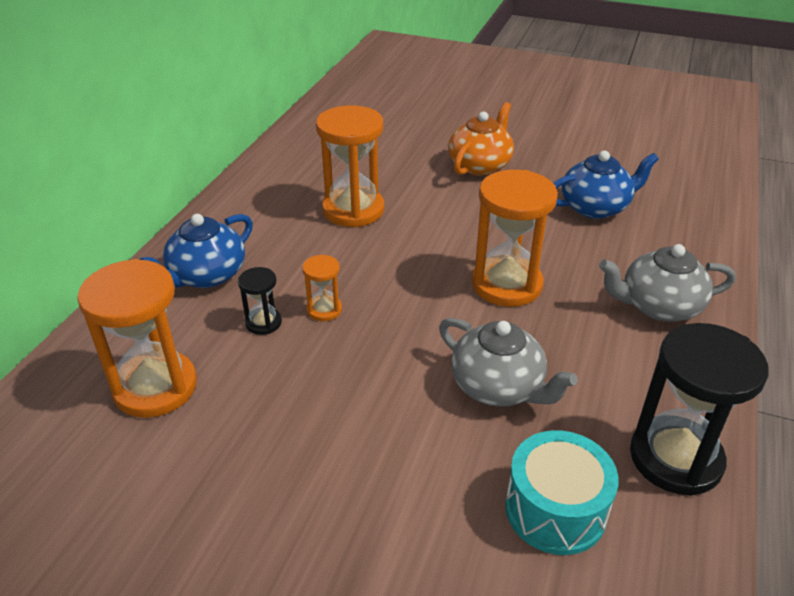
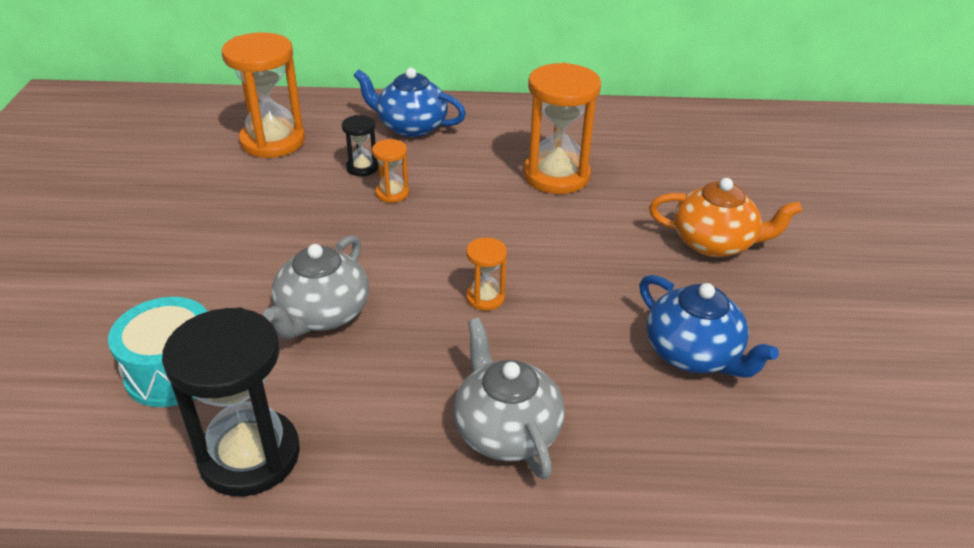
camera: 70 degrees right, 0 degrees up
(506, 284) = (485, 297): orange hourglass -> orange hourglass, size x0.48

